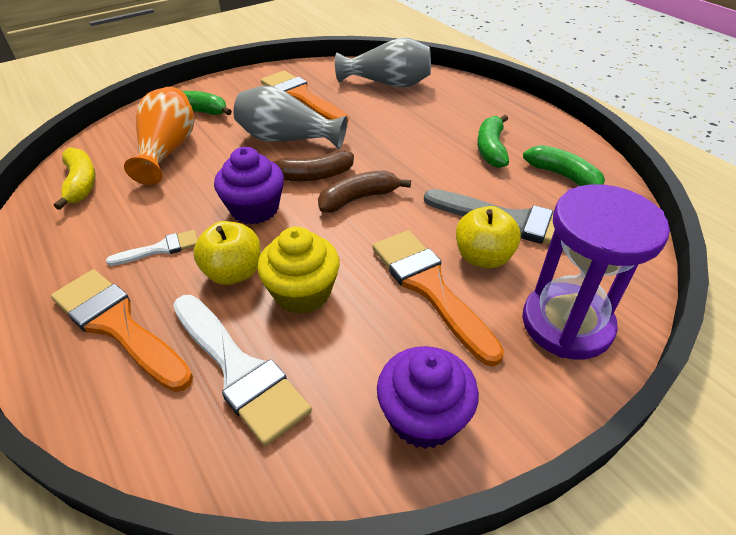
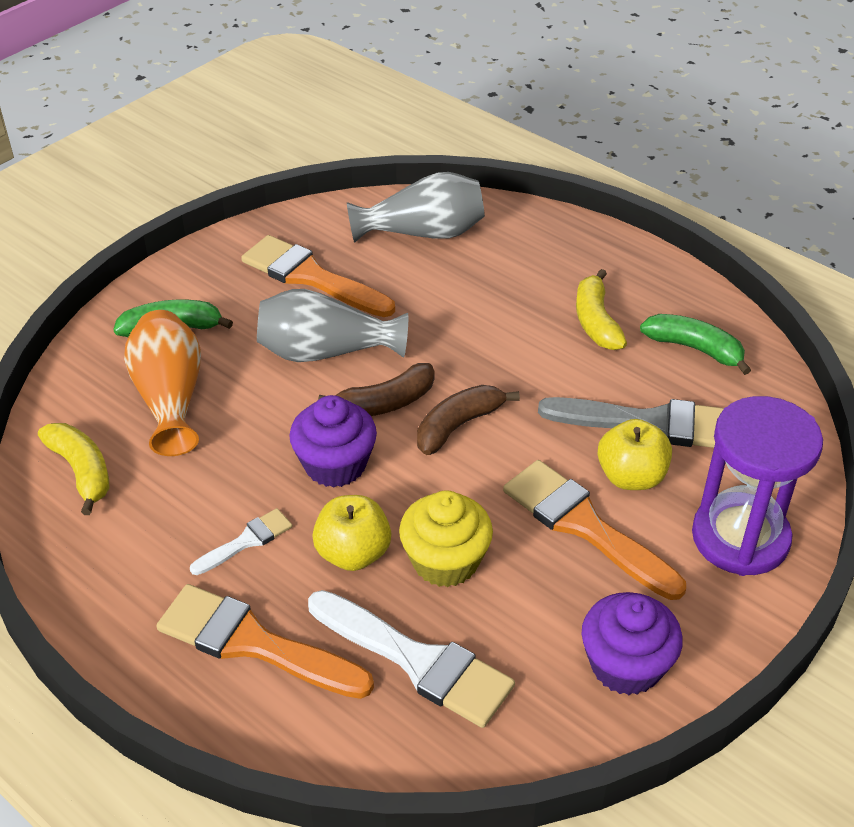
camera: 15 degrees left, 0 degrees up
(491, 148) = (596, 321): green banana -> yellow banana

